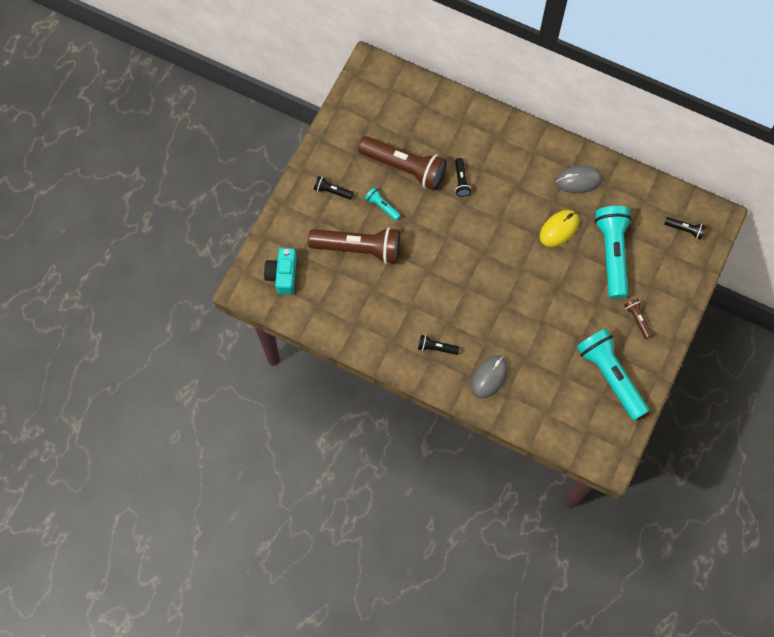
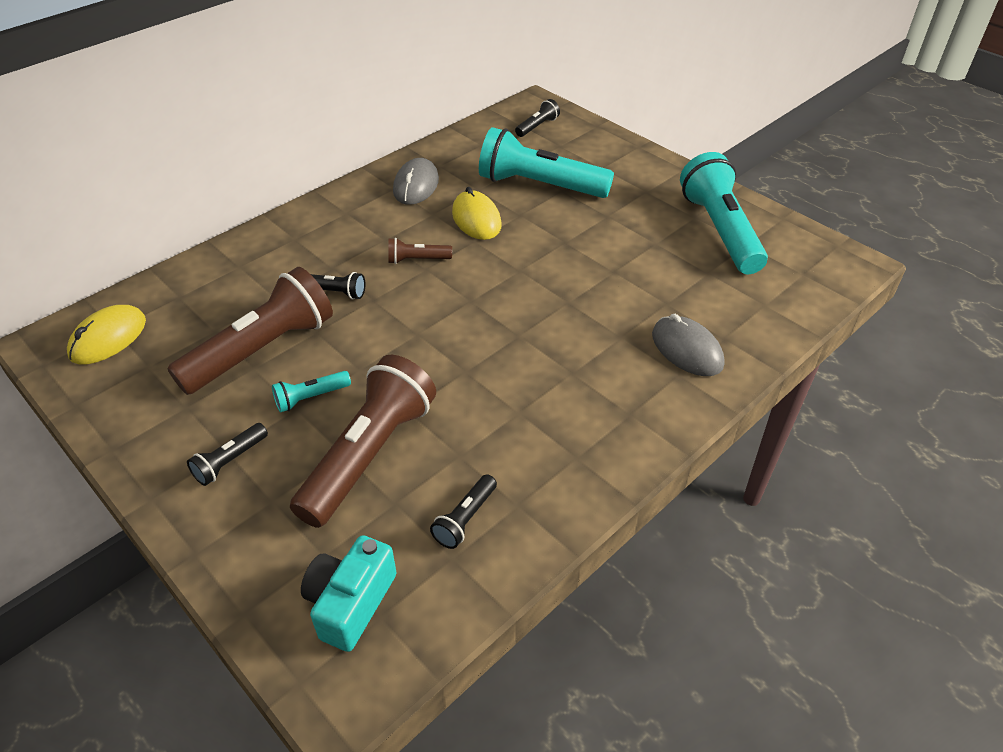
camera: 70 degrees left, 25 degrees down
(282, 275) = (350, 602): turquoise camera -> turquoise camera turned 90 degrees clockwise
(383, 92) = (108, 338): none -> yellow mouse
(436, 348) = (612, 400): black flashlight -> black flashlight (465, 519)
(610, 376) = (720, 230): turquoise flashlight -> turquoise flashlight turned 90 degrees clockwise
(637, 319) = (644, 188): brown flashlight -> brown flashlight (417, 260)

